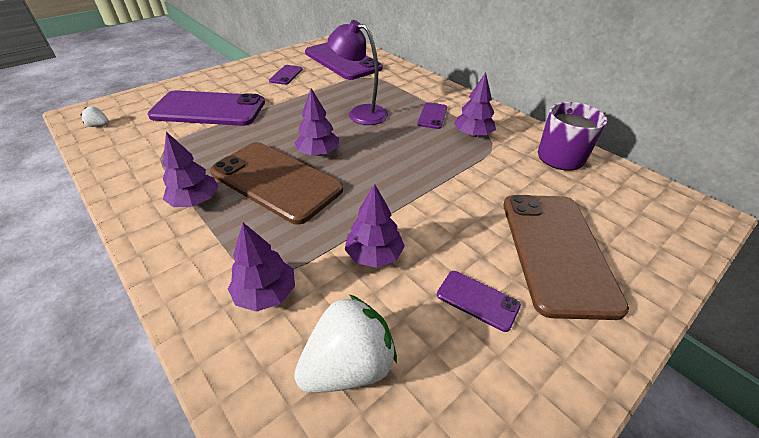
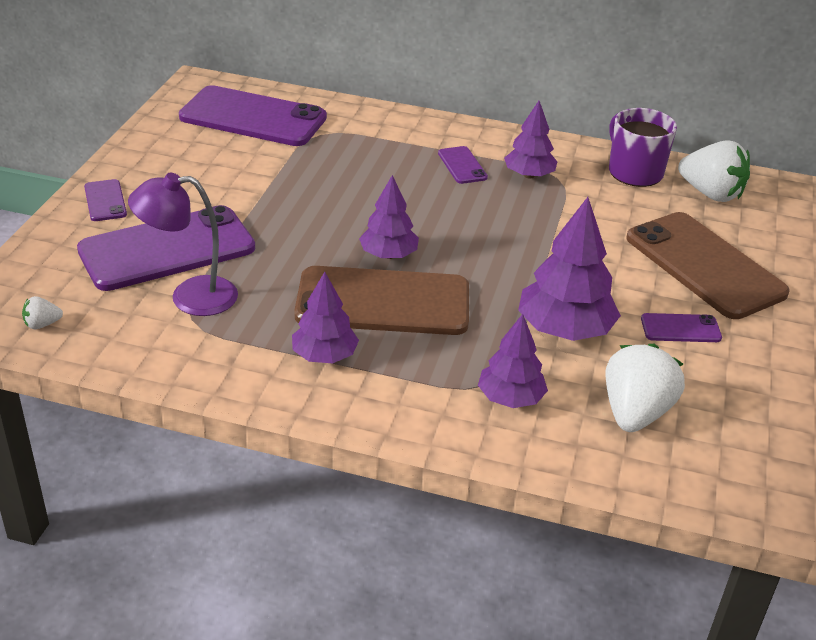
camera: 35 degrees left, 5 degrees down
(286, 75) = (202, 165): purple phone -> purple phone (105, 201)
(360, 113) = (375, 189): purple lamp -> purple lamp (190, 297)
(374, 255) = (564, 330): purple tree -> purple tree, size x1.57
(617, 193) = (711, 194): none -> white strawberry

